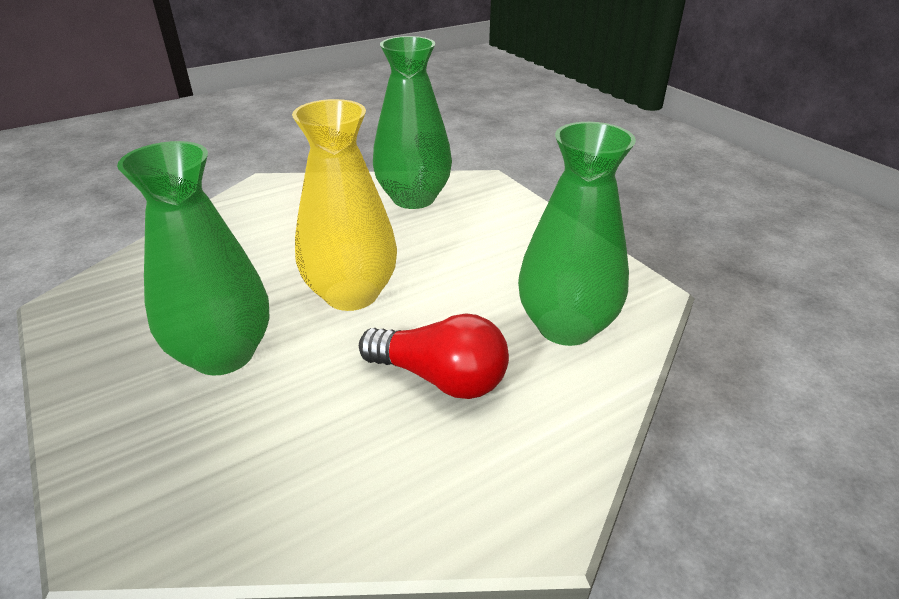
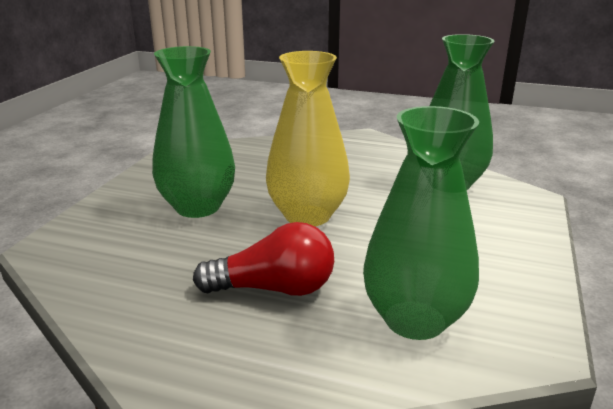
camera: 50 degrees right, 10 degrees down
(440, 378) = (274, 289): red light bulb -> red light bulb turned 75 degrees counterclockwise

